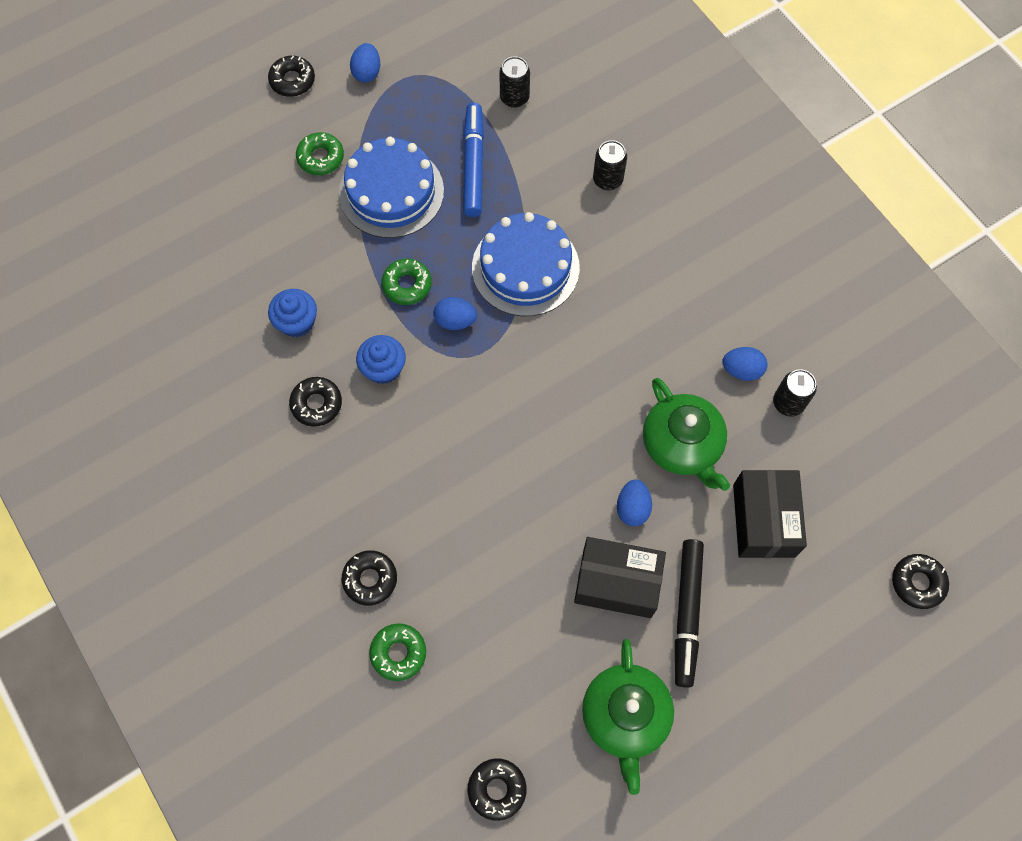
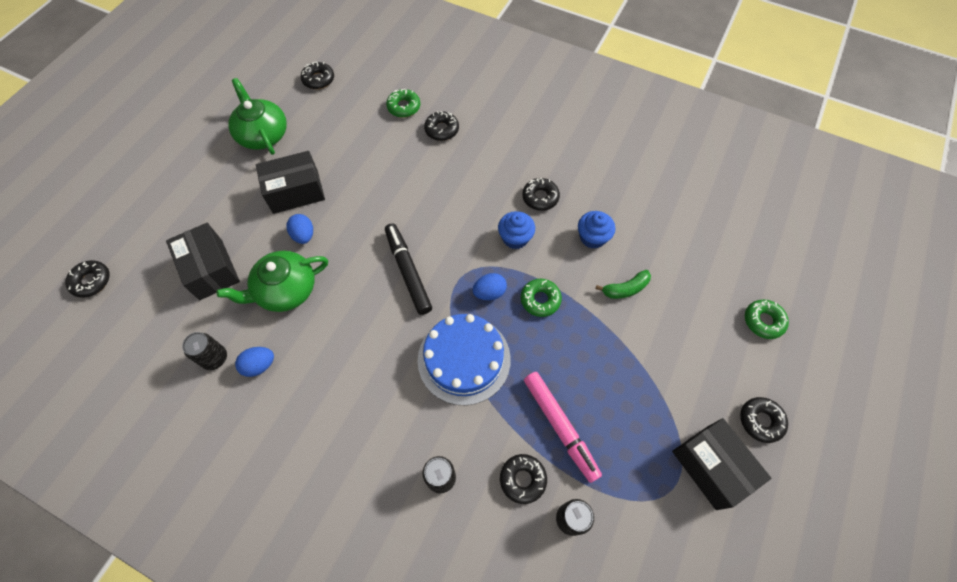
camera: 150 degrees right, 5 degrees down
(310, 249) = (625, 289): none -> green banana
(321, 158) = (678, 363): green donut -> green donut (763, 321)
(367, 72) = (711, 467): blue egg -> black box
(391, 192) = (605, 365): blue cake -> none
(473, 164) = (560, 426): blue marker -> pink marker
(535, 143) = (522, 479): none -> black donut
(682, 444) = (285, 290): green teapot -> green teapot turned 60 degrees counterclockwise
(687, 613) = (245, 196): black marker -> black marker (408, 271)

